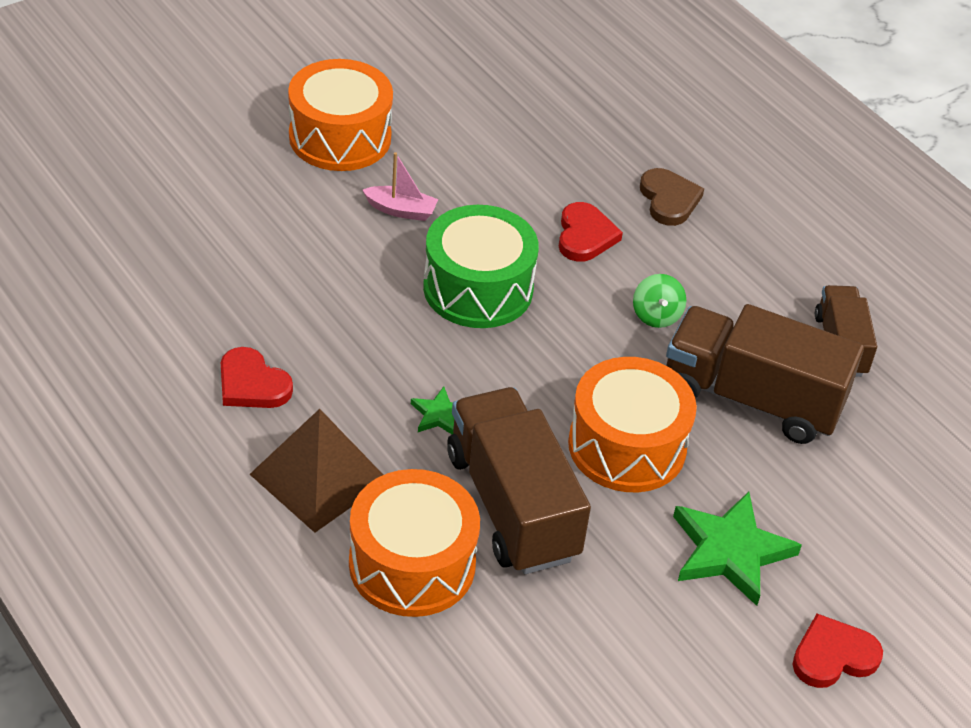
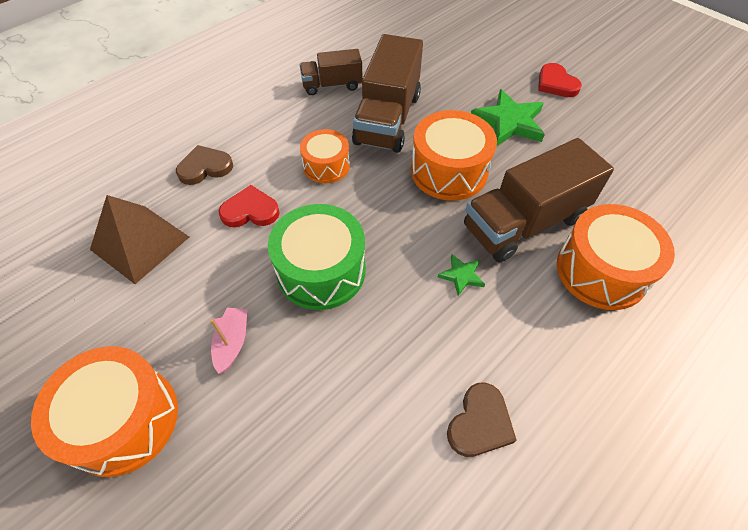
camera: 95 degrees left, 10 degrees up
(252, 384) = (480, 423): red heart -> brown heart
(319, 477) = (555, 345): brown pyramid -> brown pyramid (140, 243)
(656, 315) = (326, 166): green spinning top -> orange drum

